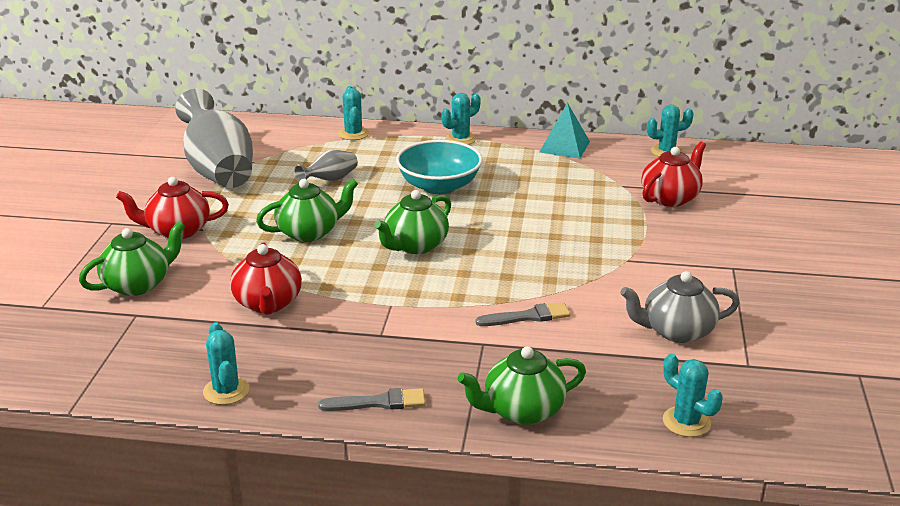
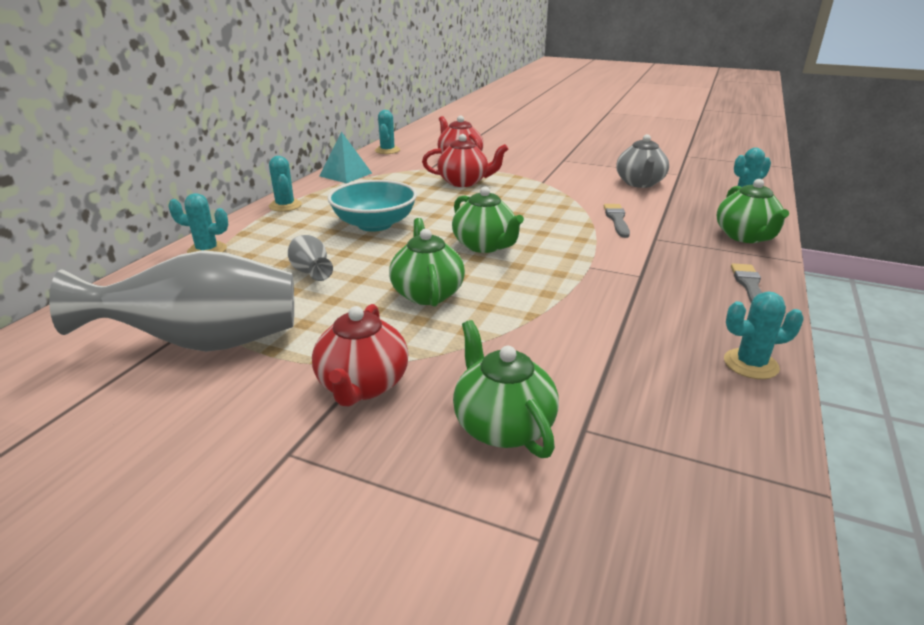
camera: 75 degrees left, 0 degrees up
(268, 303) = (575, 328): red teapot -> red teapot (464, 182)

